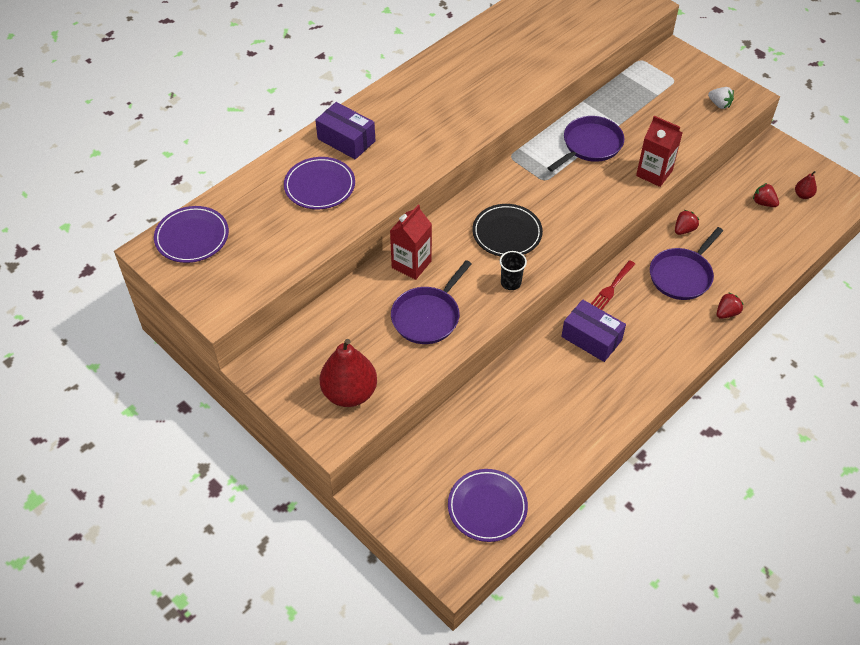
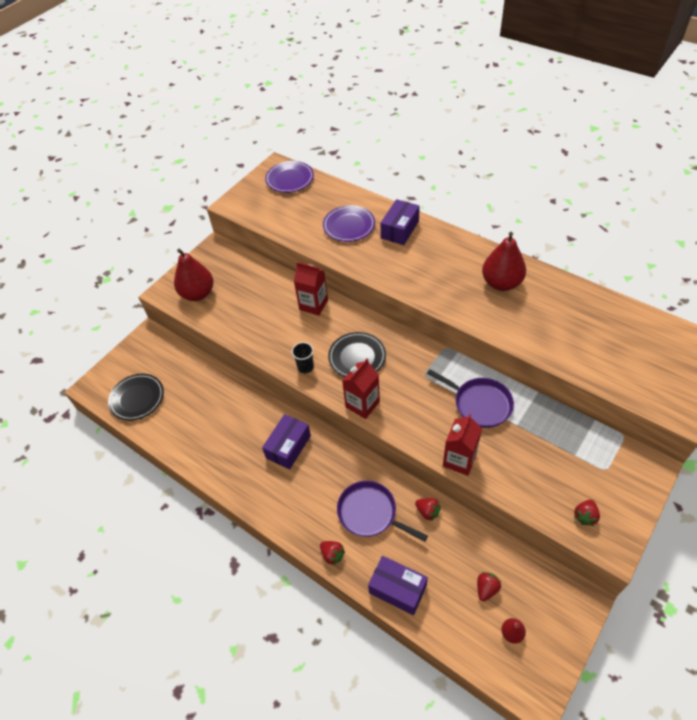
camera: 85 degrees right, 0 degrees up
(427, 316) = (266, 322): purple pan -> none
(463, 75) = (501, 283): none -> red pear
(487, 507) = (137, 398): purple plate -> black plate
(574, 237) = (362, 404): none -> red carton
(612, 287) = (345, 457): red fork -> none
(719, 104) = (585, 516): white strawberry -> red strawberry
(763, 266) = (397, 589): none -> purple box

